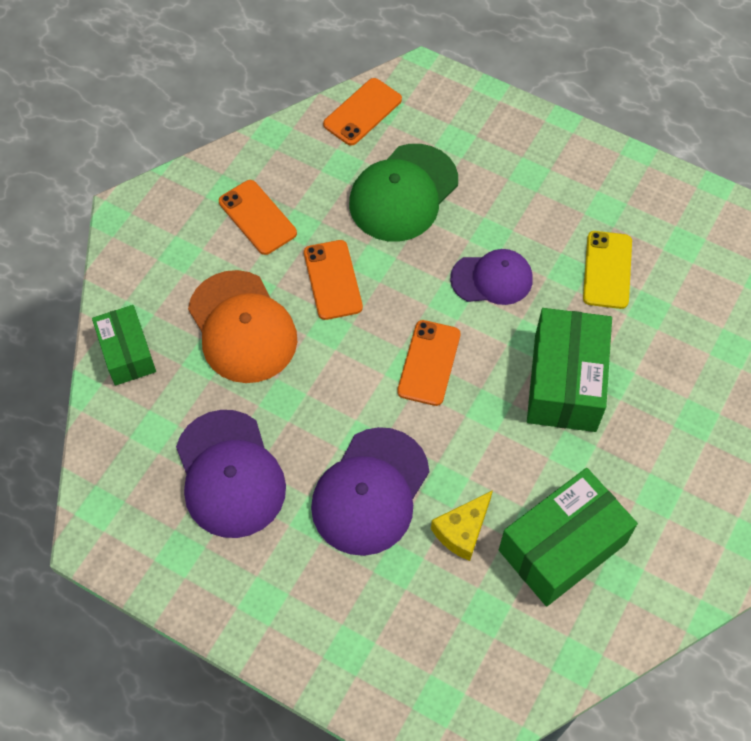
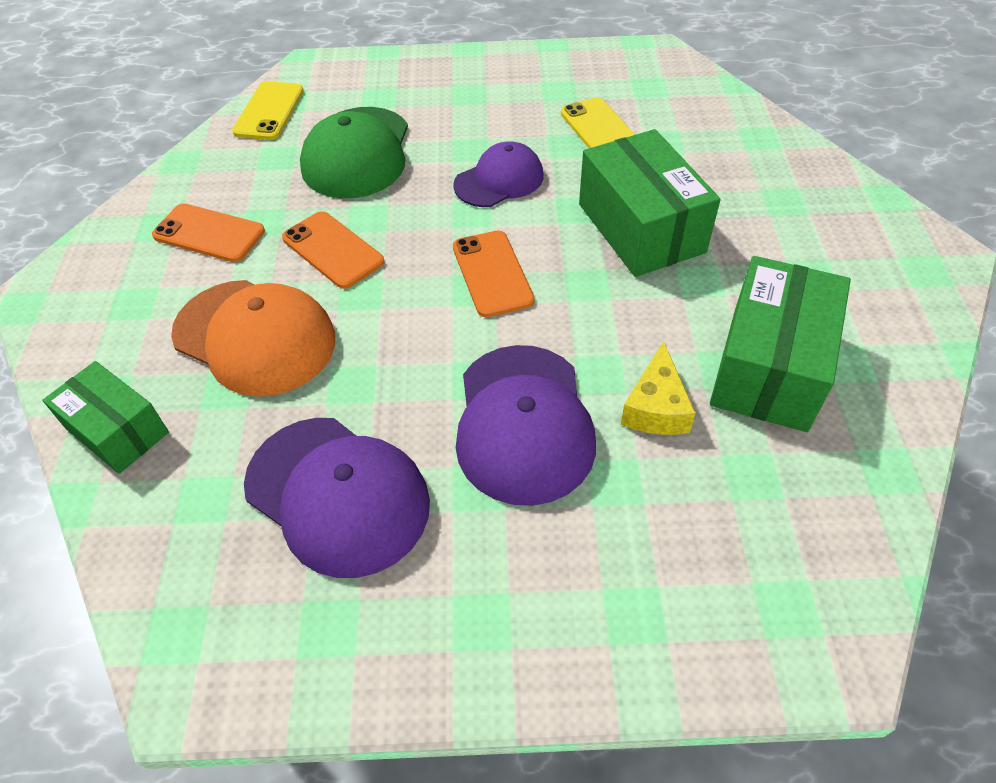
camera: 30 degrees left, 10 degrees down
(362, 112) = (269, 111): orange phone -> yellow phone

